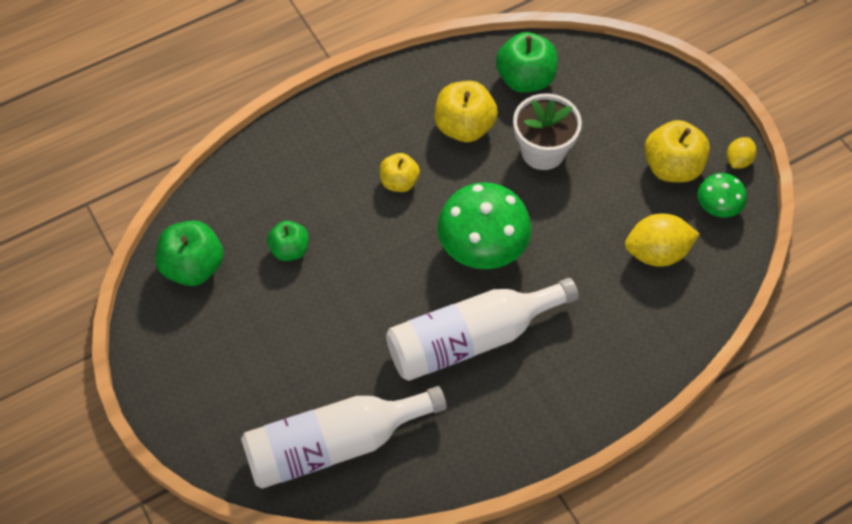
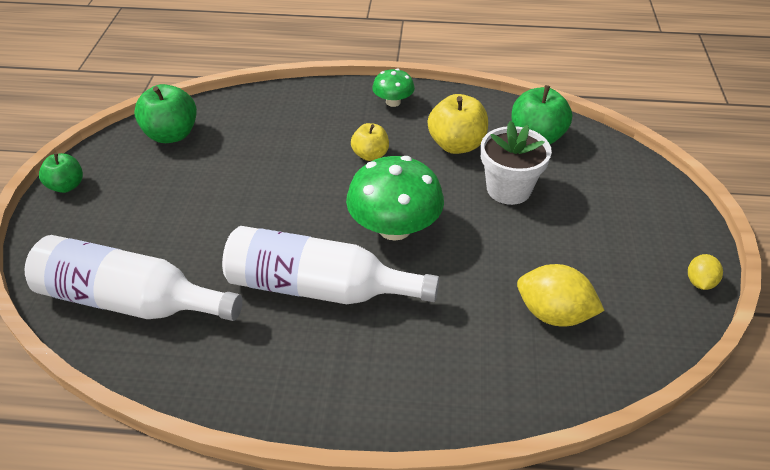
camera: 35 degrees right, 15 degrees down
(289, 250) = (246, 157): green apple -> green apple (67, 186)
(672, 167) = (624, 255): yellow apple -> none
(718, 206) = (648, 308): green mushroom -> green mushroom (393, 102)
(738, 160) = (699, 282): yellow lemon -> yellow lemon turned 45 degrees counterclockwise

